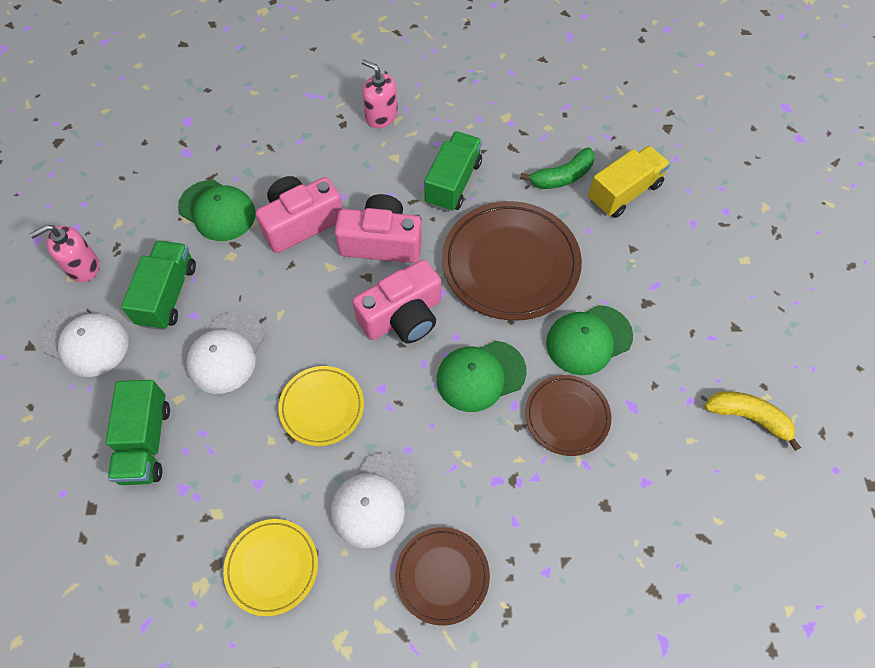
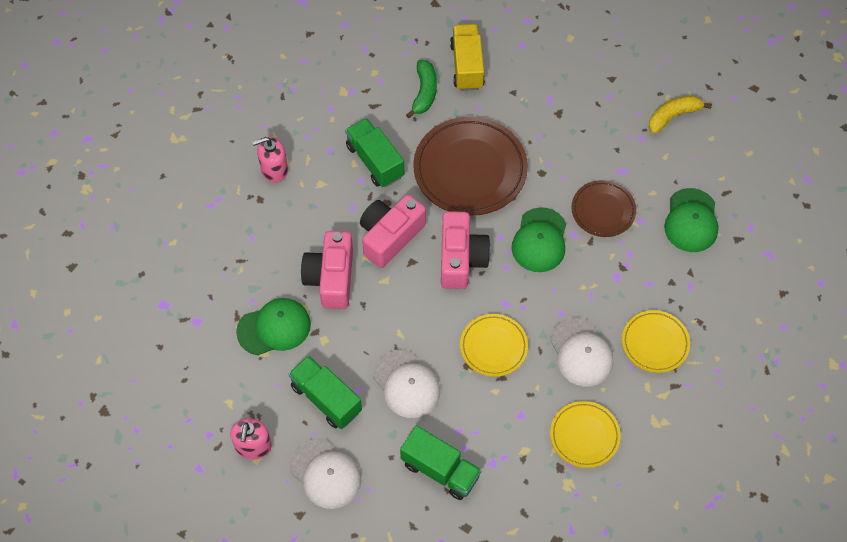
camera: 55 degrees left, 0 degrees up
(85, 342) = (325, 473): white cap -> white cap turned 75 degrees clockwise
(442, 576) = (655, 343): brown plate -> yellow plate
(588, 340) = (560, 163): green cap -> green cap (691, 221)

